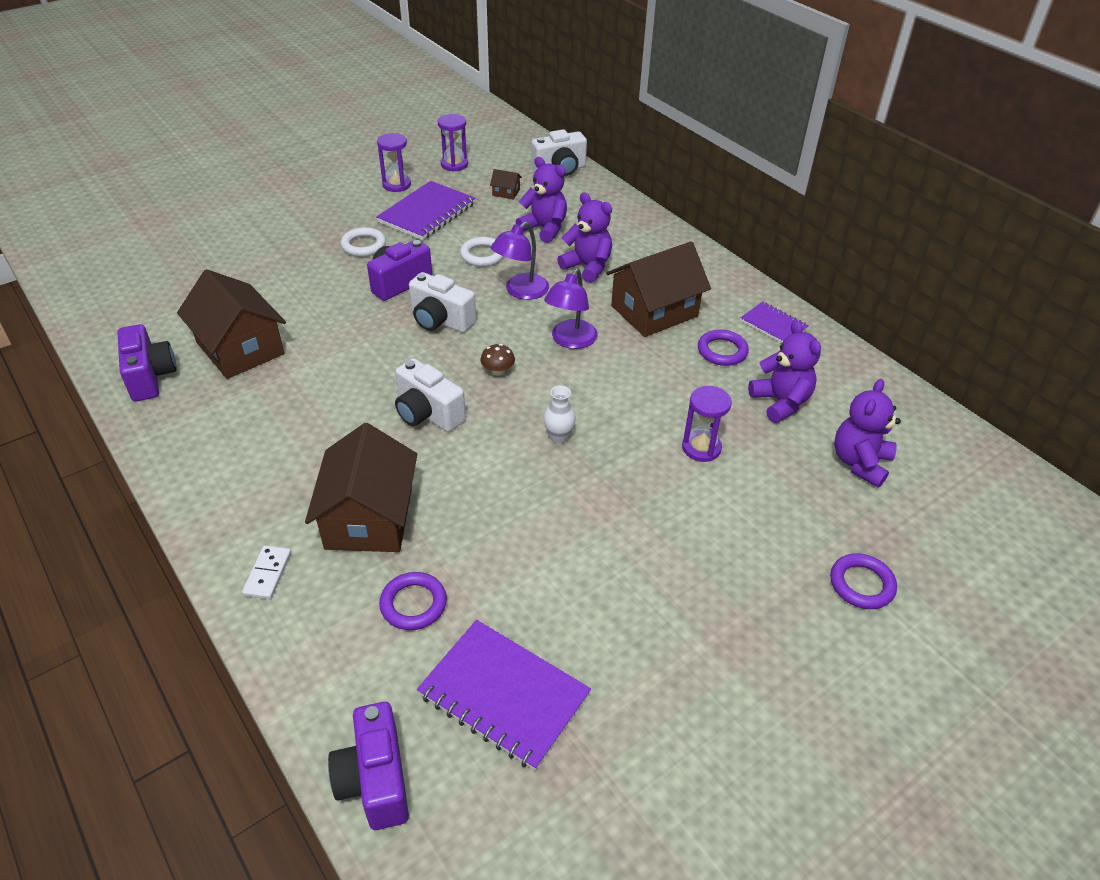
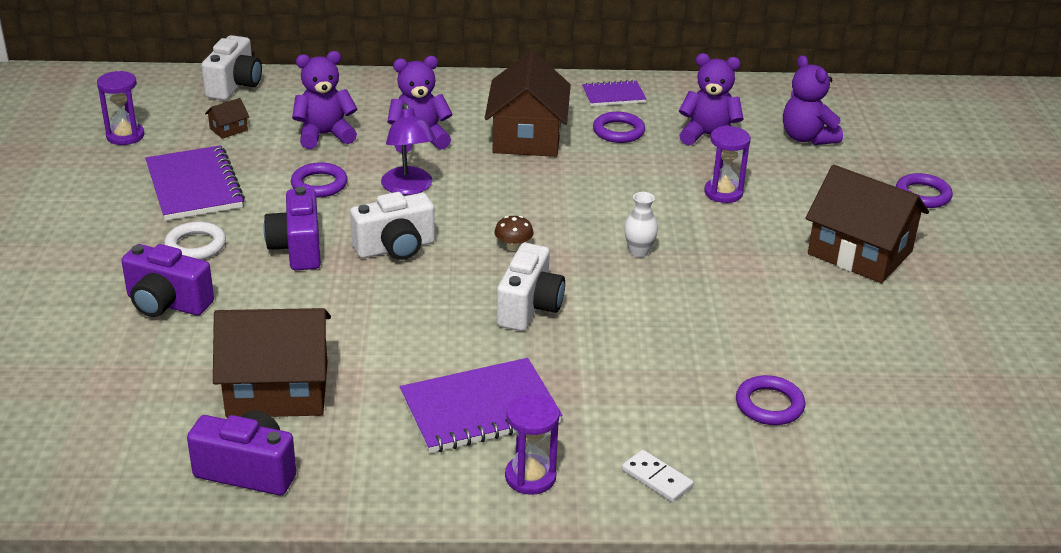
camera: 55 degrees left, 10 degrees down
(369, 518) = (639, 392): brown house -> brown house (860, 253)
(375, 780) = (942, 492): purple camera -> purple camera (167, 304)
(396, 185) = (107, 183): purple hourglass -> purple hourglass (530, 477)
(427, 413) = (529, 308): white camera -> white camera turned 60 degrees counterclockwise
(482, 255) = (319, 184): white ring -> purple ring
(504, 695) = (904, 394): purple notebook -> purple notebook (480, 409)
(570, 341) = (516, 193): purple lamp -> none

